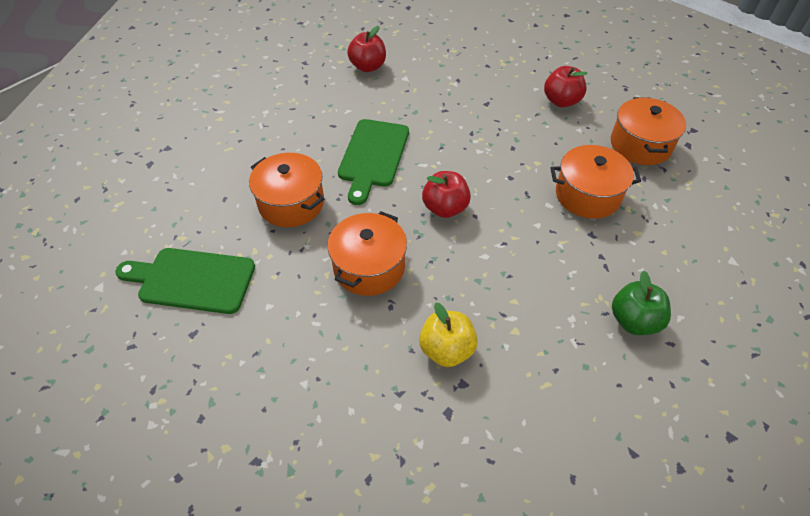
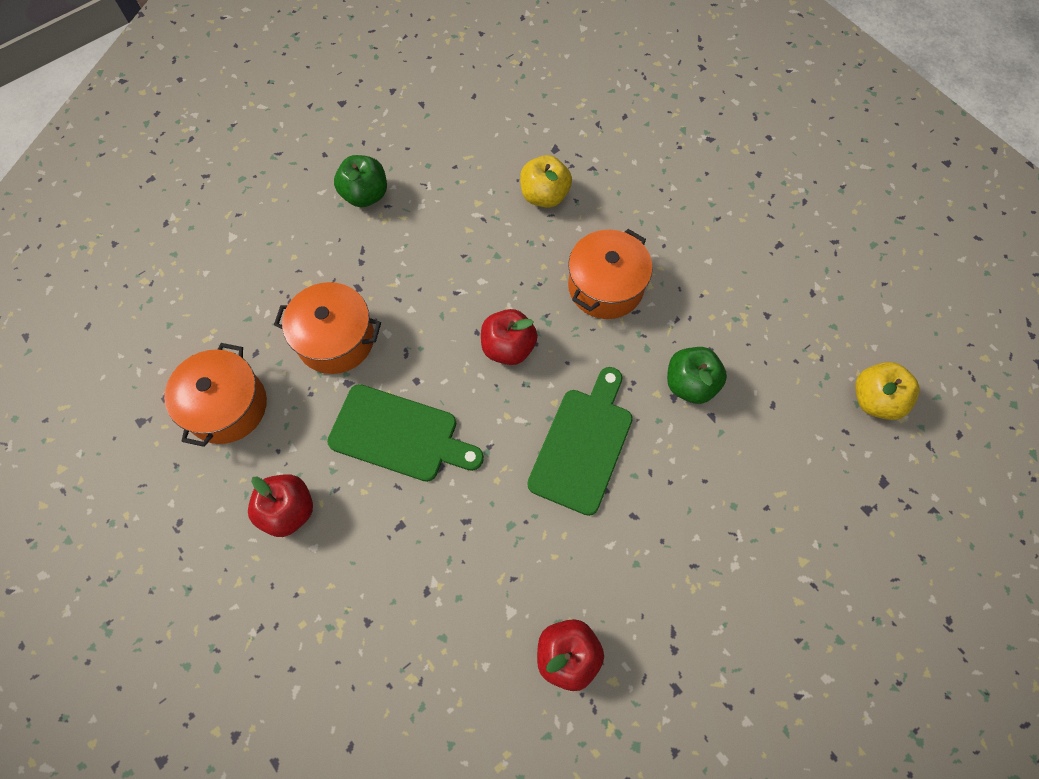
camera: 170 degrees left, 15 degrees up
(138, 212) = (874, 400): none -> yellow apple
(192, 280) = (791, 300): green cutting board -> green cutting board (399, 435)
(291, 203) = (690, 384): orange pot -> green apple

